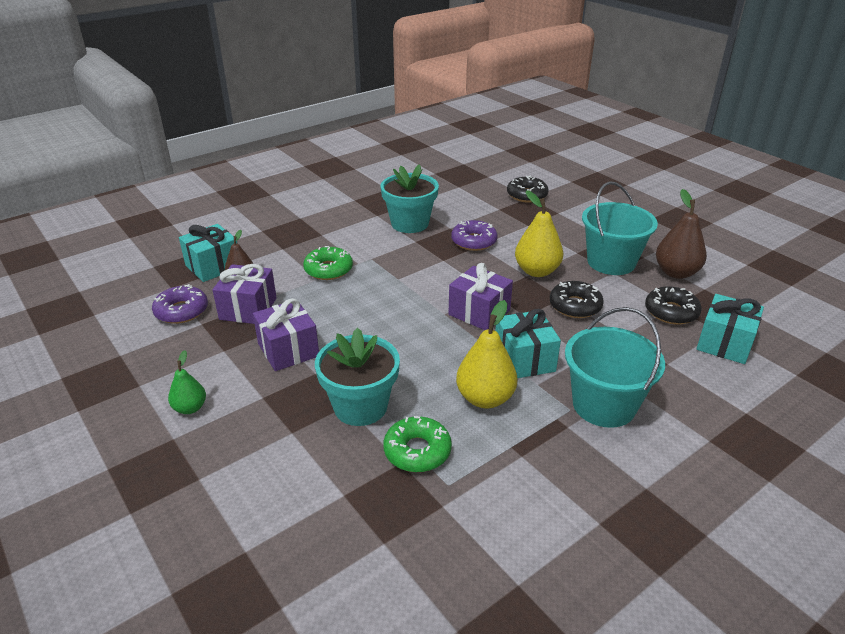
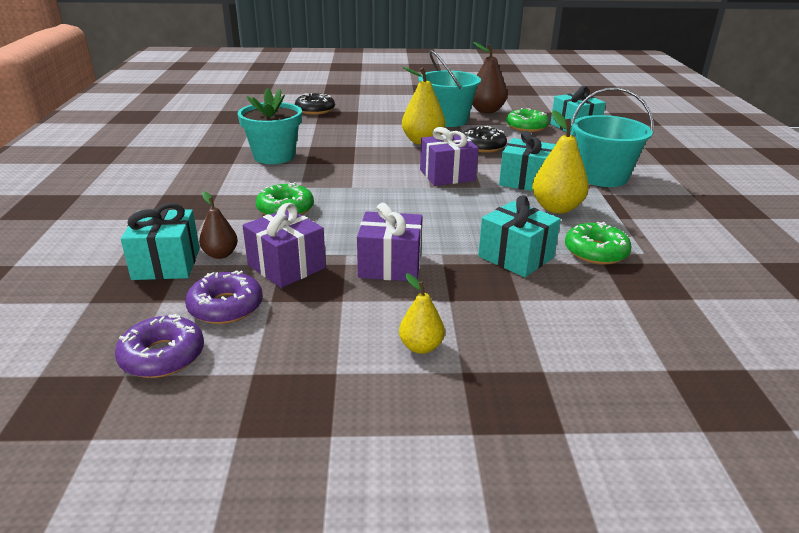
camera: 55 degrees left, 5 degrees down
(190, 408) = (421, 347): green pear -> yellow pear
(360, 406) = (516, 257): turquoise flower pot -> turquoise gift
(474, 241) = (346, 145): purple donut -> purple donut (162, 356)
(671, 312) = (526, 127): black donut -> green donut

